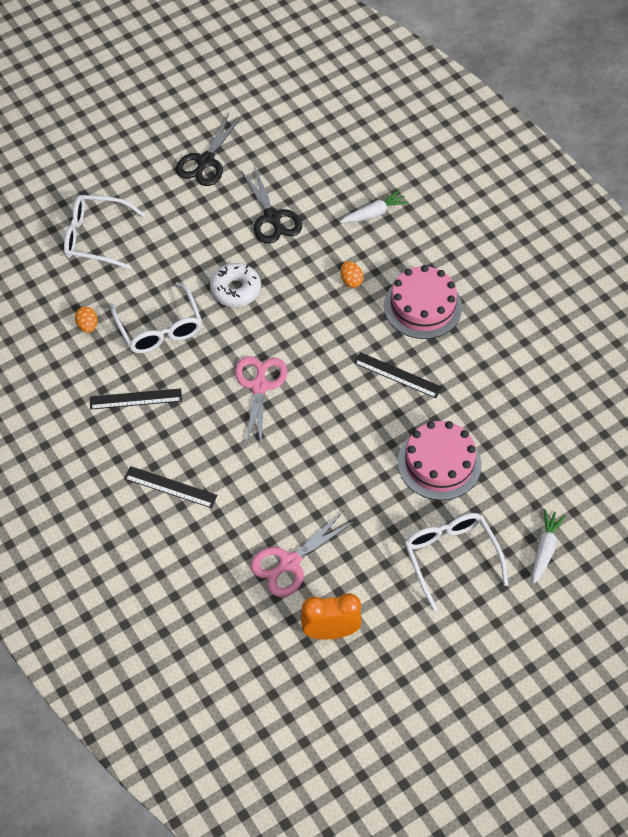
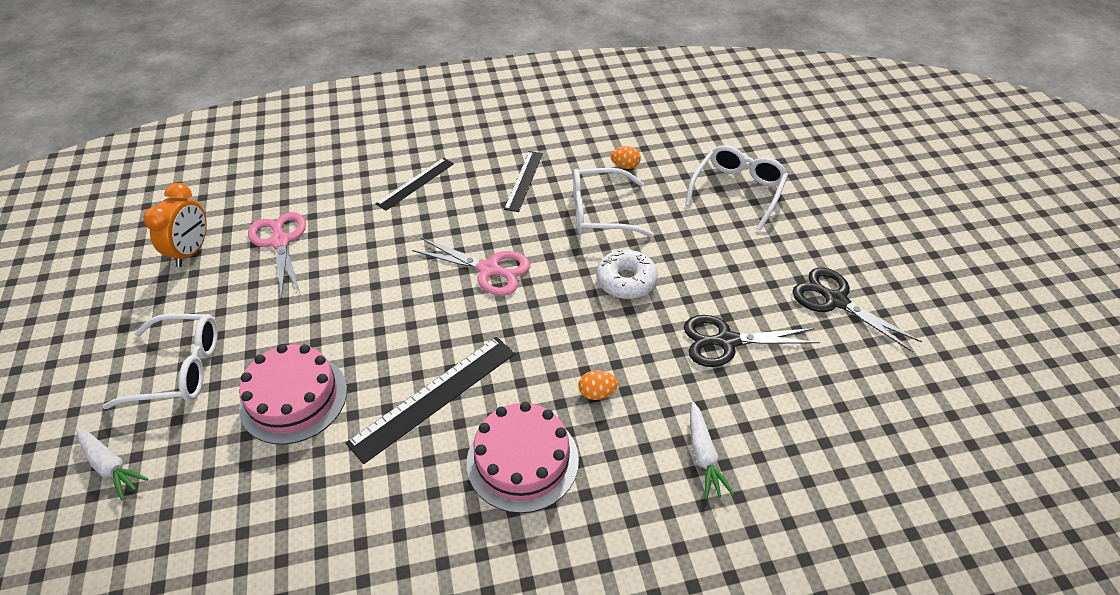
camera: 110 degrees right, 10 degrees down
(397, 375) = (434, 396): black ruler -> black ruler, size x1.59

